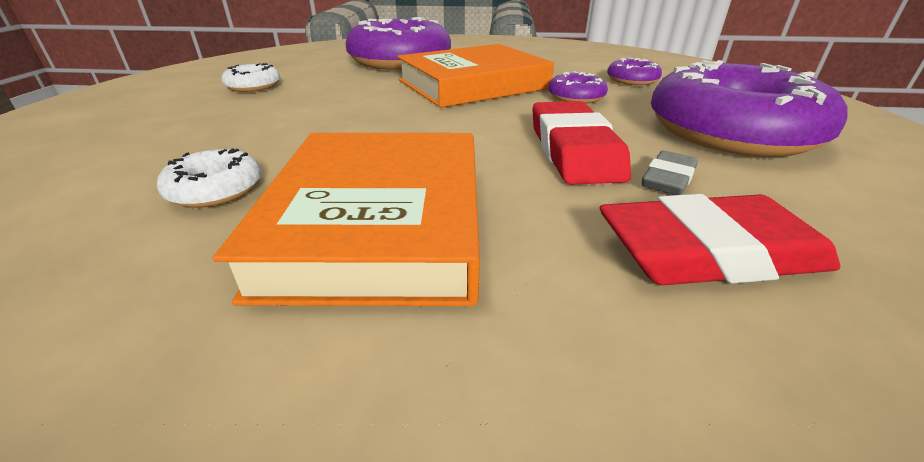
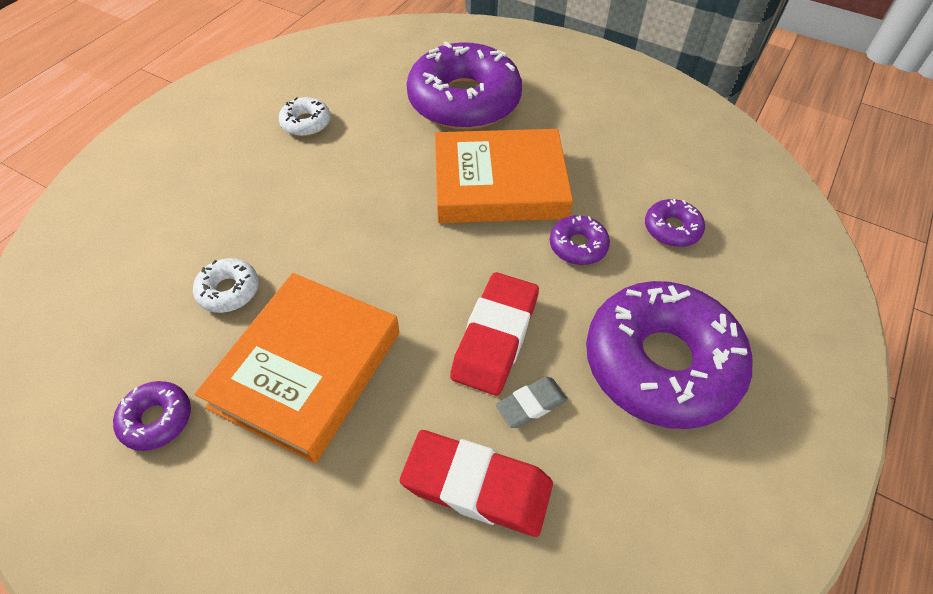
camera: 25 degrees right, 20 degrees up
(130, 351) = (157, 419): none -> purple donut

